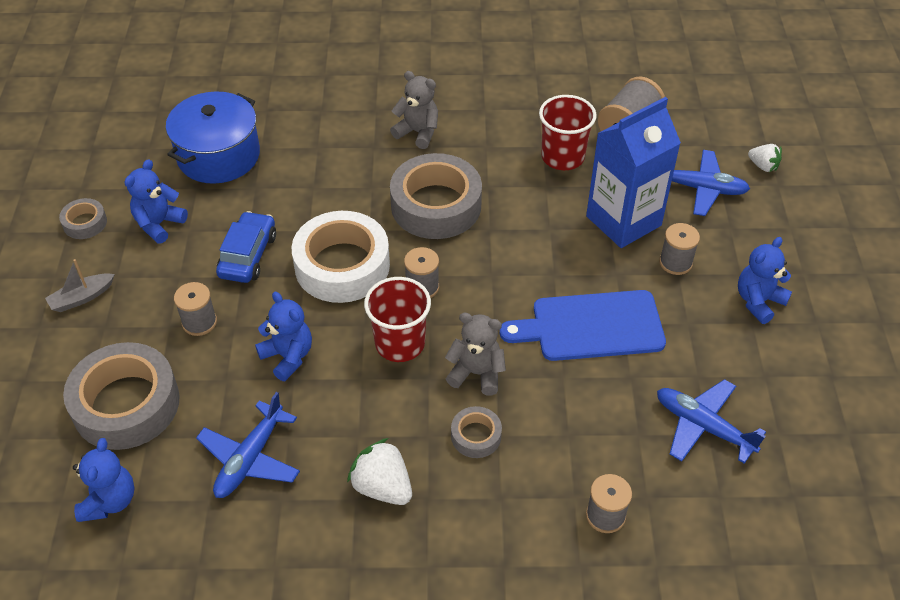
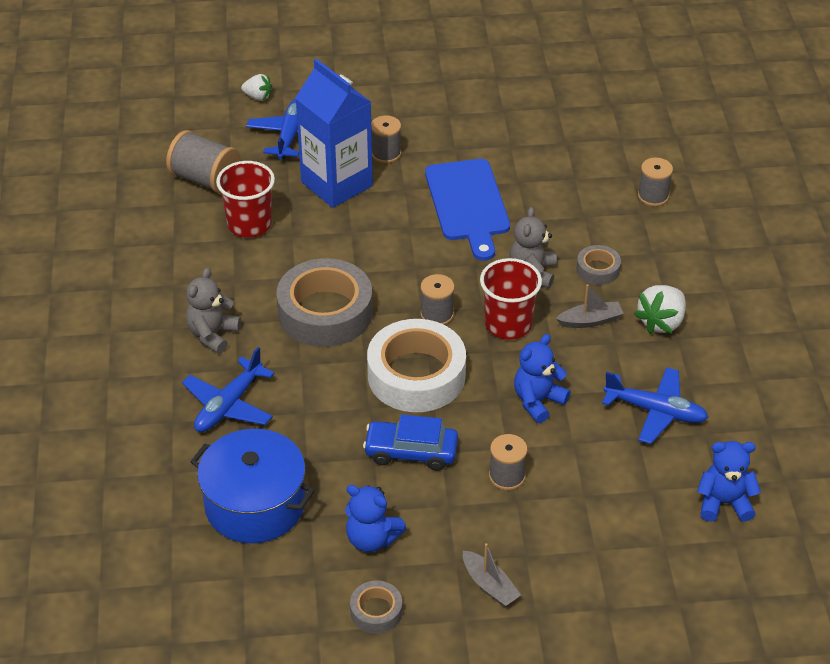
camera: 95 degrees left, 5 degrees down
(126, 404) = (618, 514): grey tape -> none
(395, 417) = (590, 321): none -> grey boat
(703, 426) = (559, 144): blue plane -> blue plane (229, 405)
(758, 301) = (425, 109): blue teddy bear -> none
(763, 166) = (258, 97): white strawberry -> white strawberry turned 75 degrees clockwise

